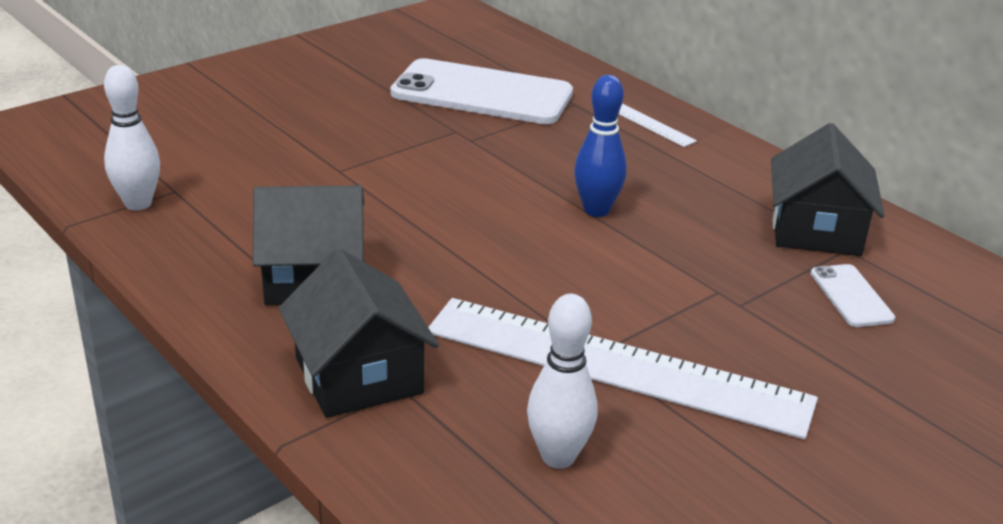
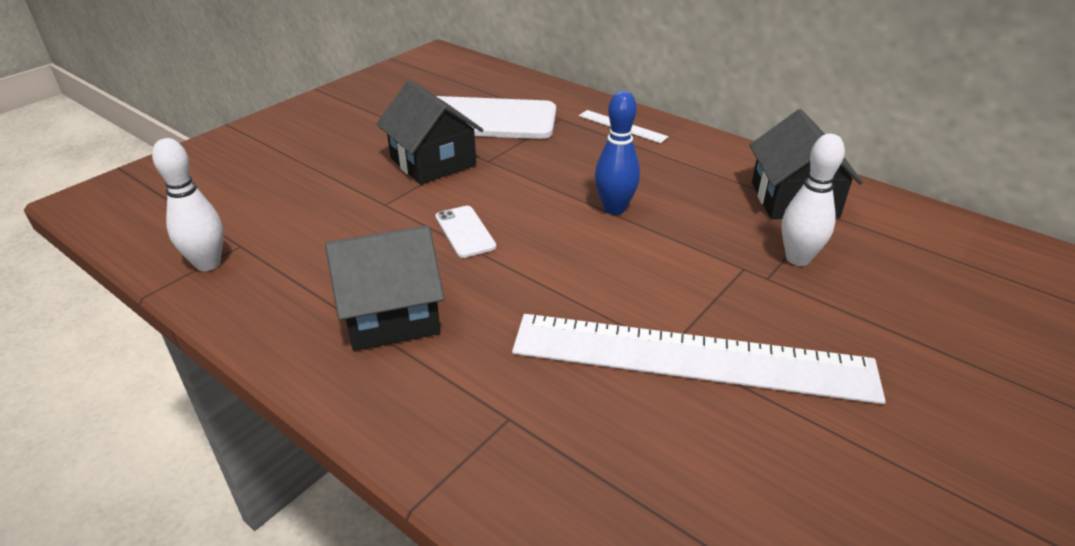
camera: 10 degrees left, 5 degrees up
(359, 376) = (464, 412): black house -> black house (433, 162)
(558, 457) = (680, 468): white bowling pin -> white bowling pin (798, 258)
(851, 296) = (850, 255): white phone -> white phone (465, 232)

